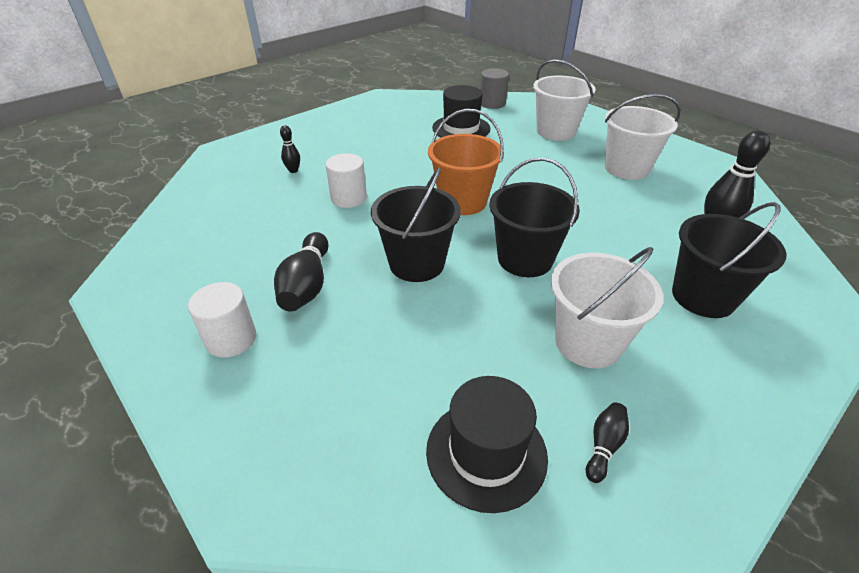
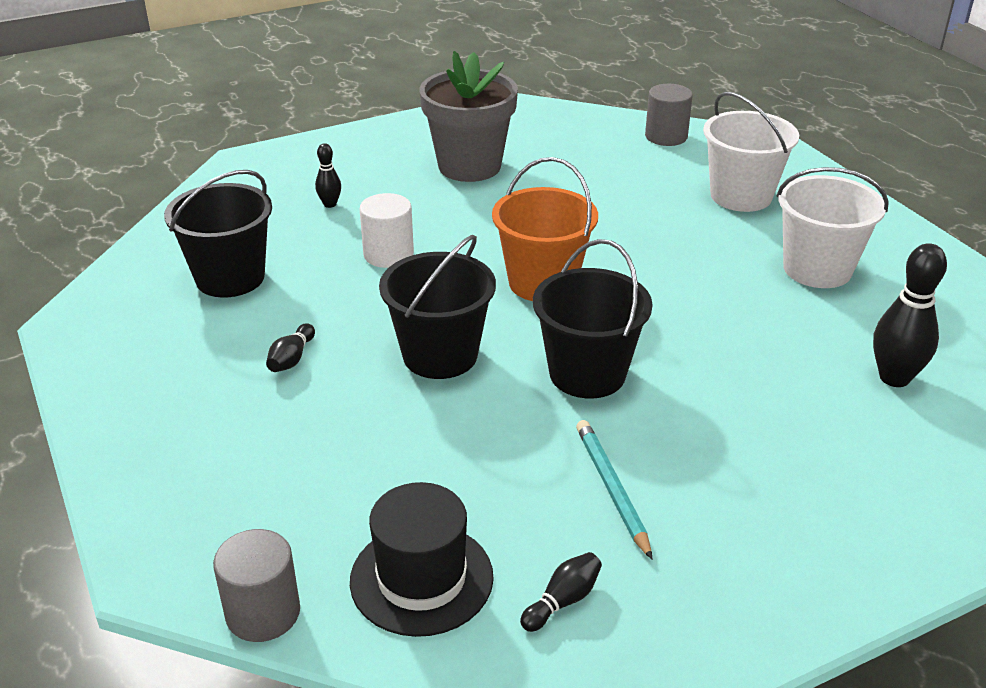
camera: 15 degrees right, 5 degrees down
(231, 339) = (183, 405): white cylinder -> none
(306, 285) = (291, 359): black bowling pin -> black bowling pin, size x0.53
(366, 522) = (263, 613): none -> grey cylinder
(379, 135) = (469, 166): none -> grey flower pot
(461, 128) = (596, 172): black hat -> none
(588, 342) = (611, 489): white bucket -> turquoise pencil
(703, 296) = (808, 464): black bucket -> black bucket (230, 278)

